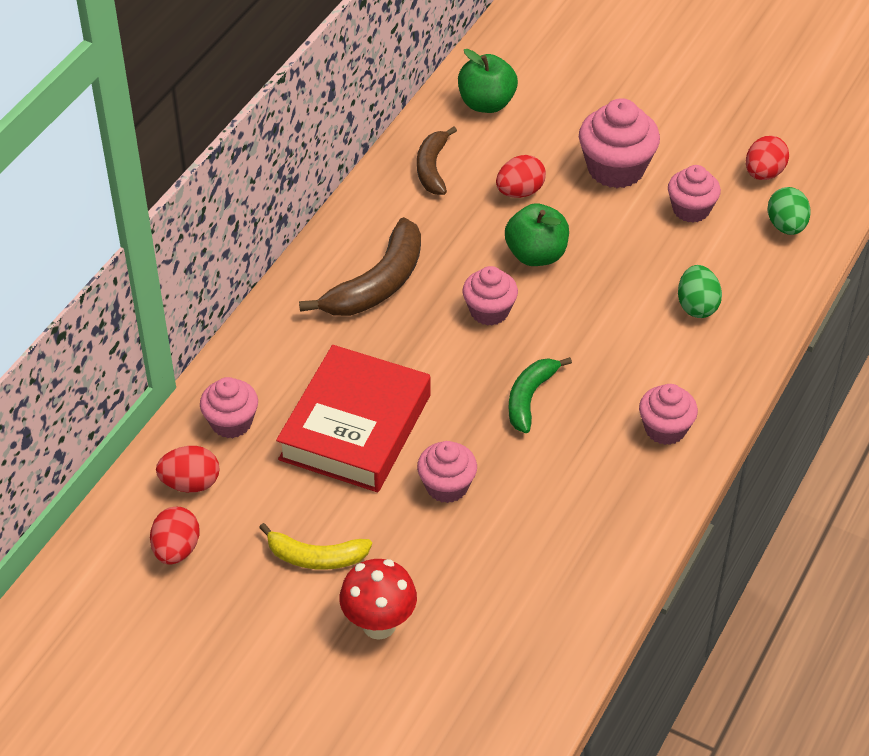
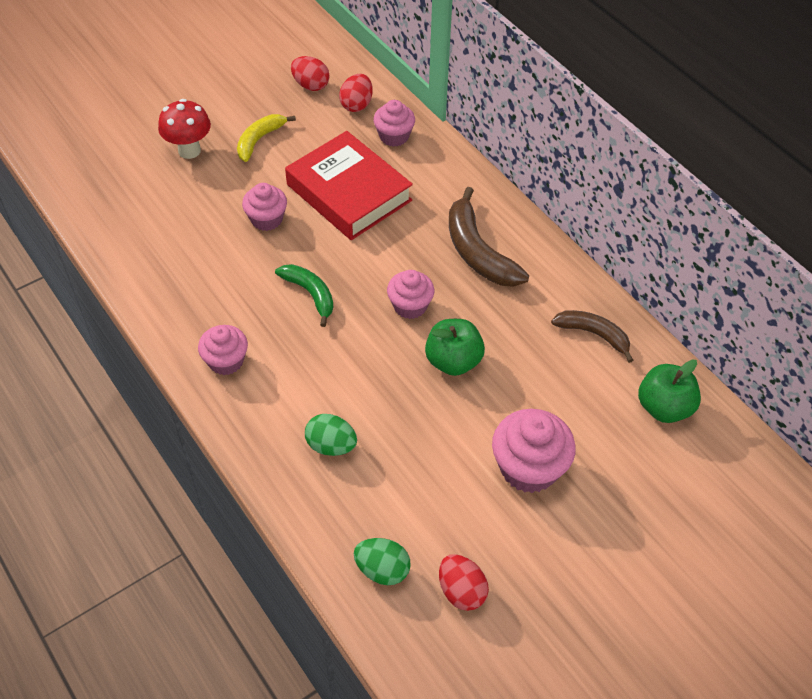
camera: 115 degrees right, 5 degrees up
(520, 192) = (534, 382): red egg -> none
(691, 209) = (446, 501): pink cupcake -> none

